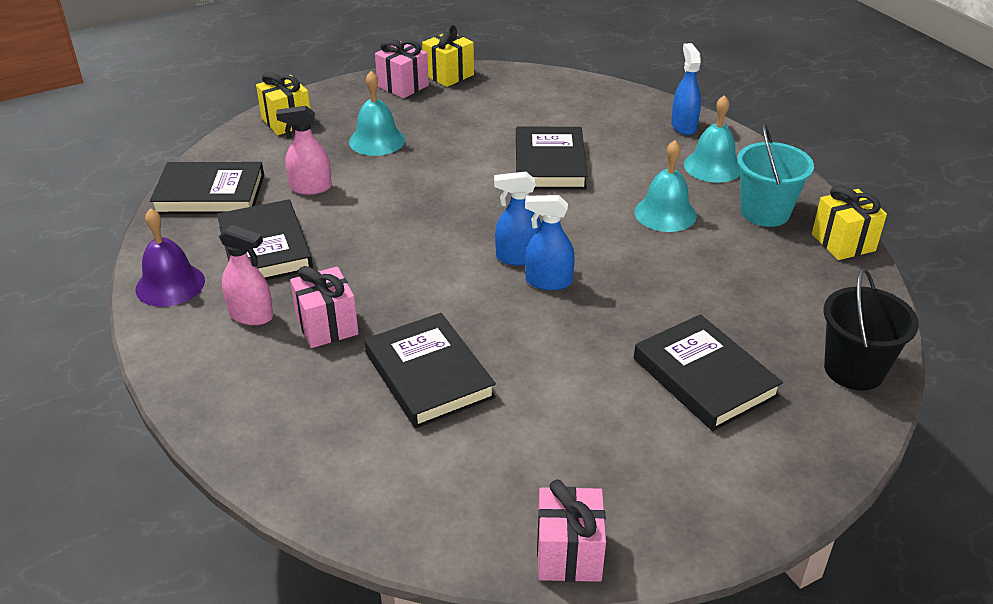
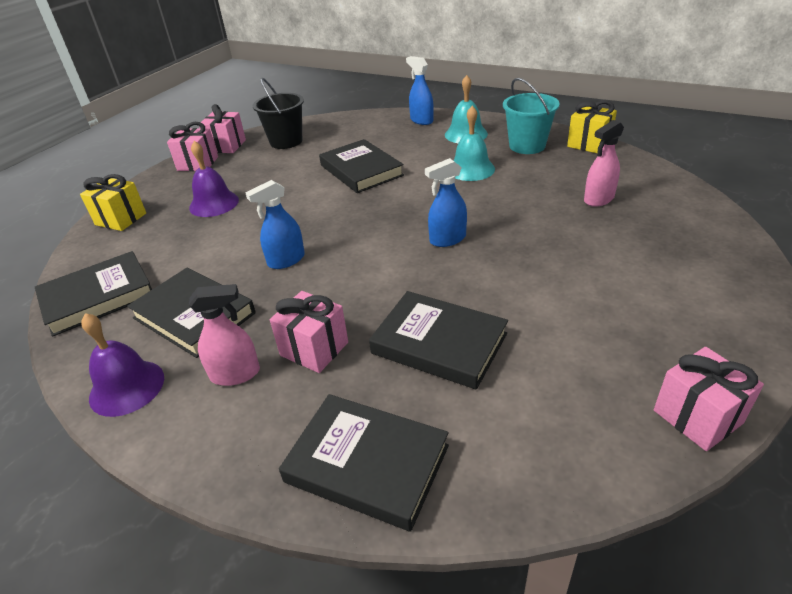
camera: 30 degrees left, 0 degrees up
(310, 188) = (190, 255): pink spray bottle -> pink spray bottle (598, 199)
(377, 140) = (214, 203): turquoise bell -> purple bell
(448, 75) = (226, 146): yellow gift -> pink gift
(518, 257) = (408, 233): blue spray bottle -> blue spray bottle (286, 260)
(704, 377) = (618, 250): black book -> black book (367, 464)
(854, 370) = (687, 205): black bucket -> black bucket (286, 141)

